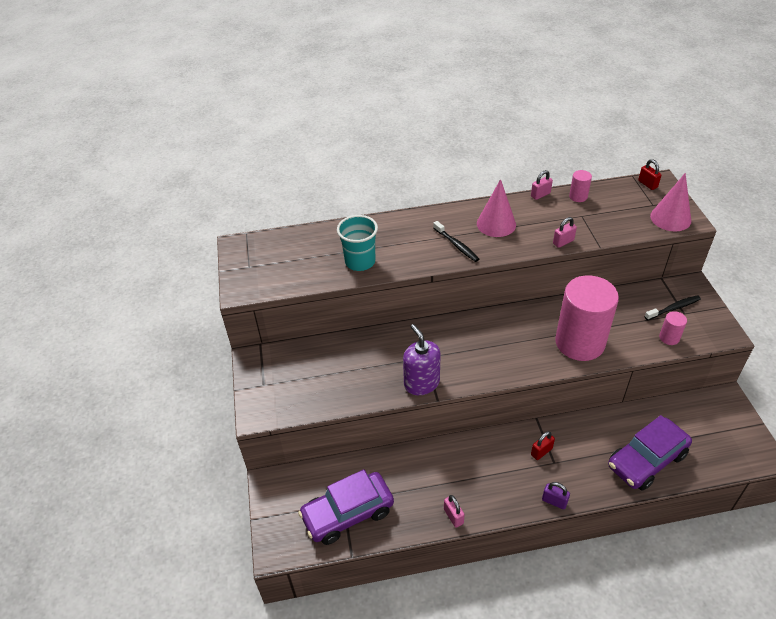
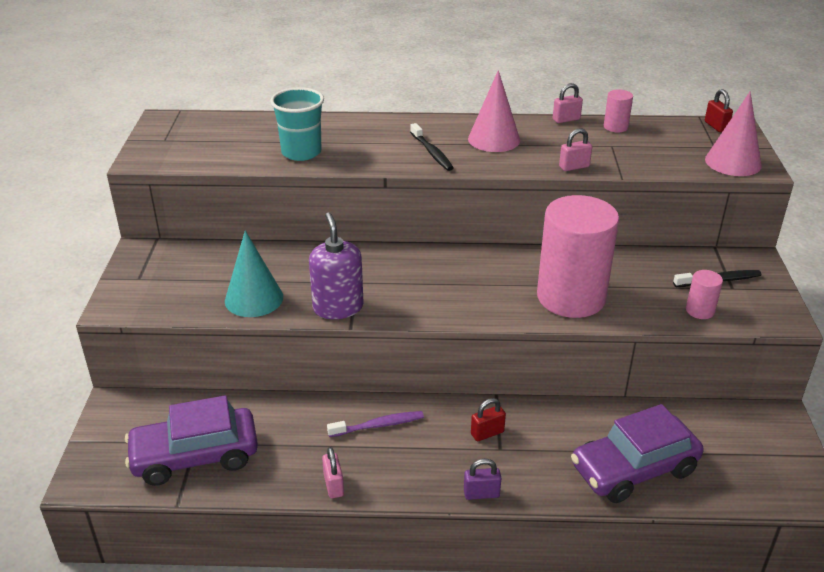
camera: 10 degrees right, 10 degrees down
(357, 387) = (254, 299): none -> turquoise cone
(465, 461) = (378, 425): none -> purple toothbrush
(554, 501) = (481, 494): purple padlock -> purple padlock turned 45 degrees counterclockwise

